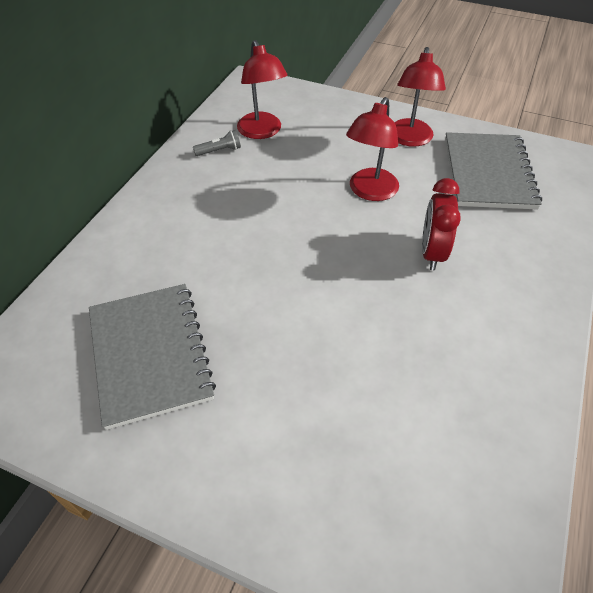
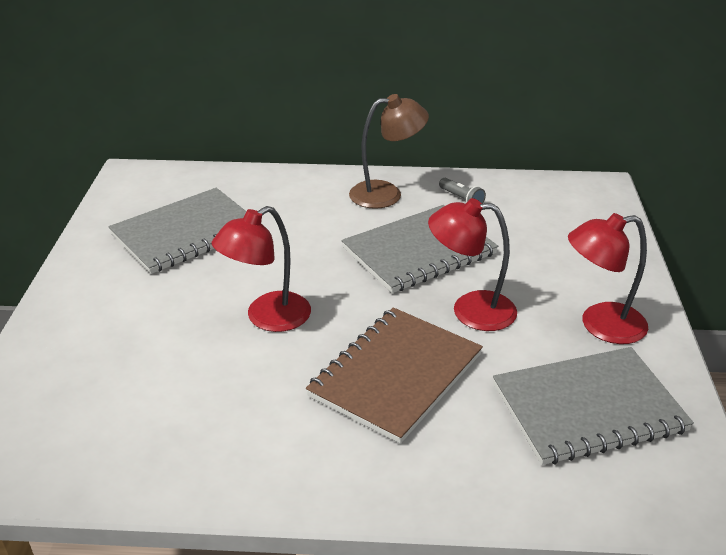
camera: 70 degrees right, 15 degrees down
(180, 190) = (386, 194): none -> brown lamp
(262, 132) = (516, 216): red lamp -> red lamp (267, 318)
(280, 196) = (419, 251): none -> grey notebook
(432, 253) = (396, 375): red clock -> brown notebook

